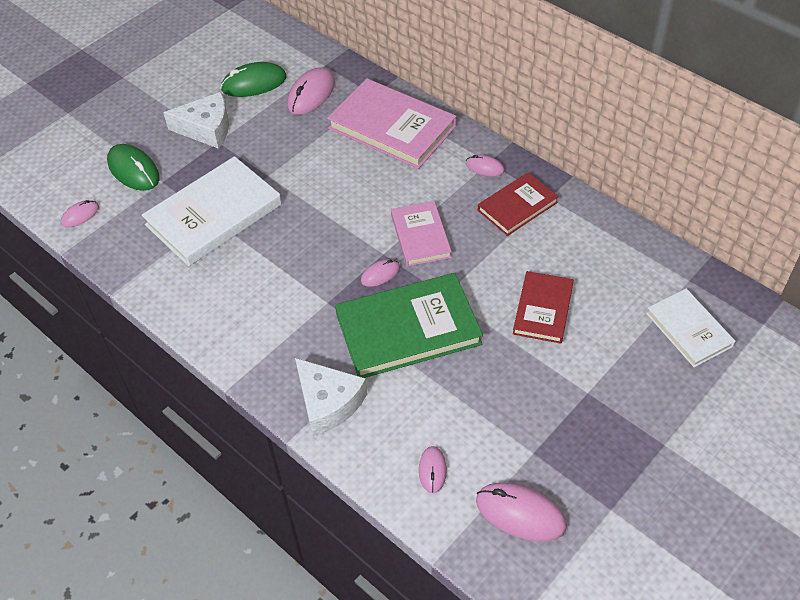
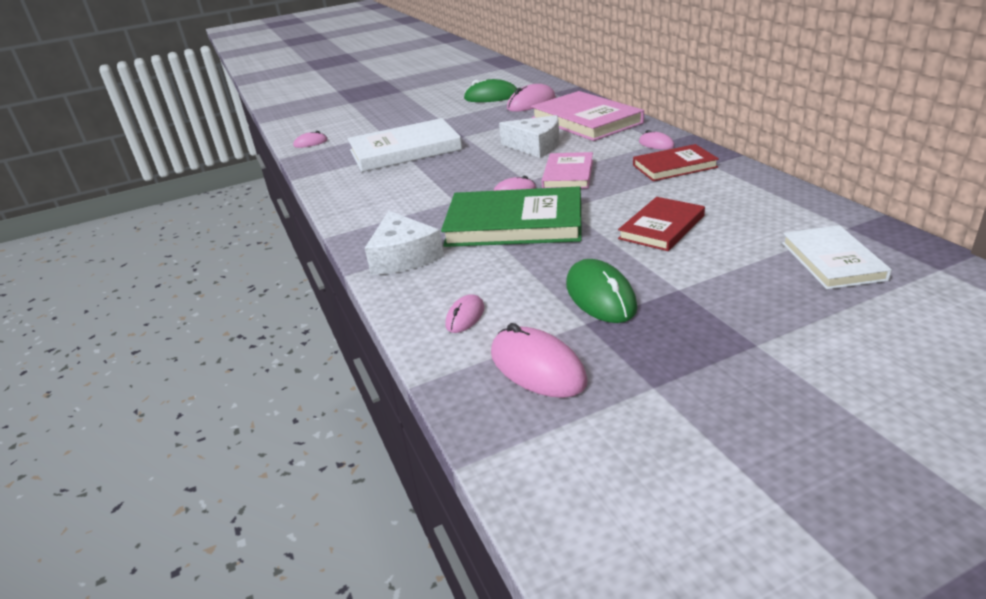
camera: 25 degrees right, 20 degrees down
(133, 170) = (368, 127): green mouse -> green mouse (600, 296)
(206, 128) = (438, 113): white cheese -> white cheese (535, 146)

